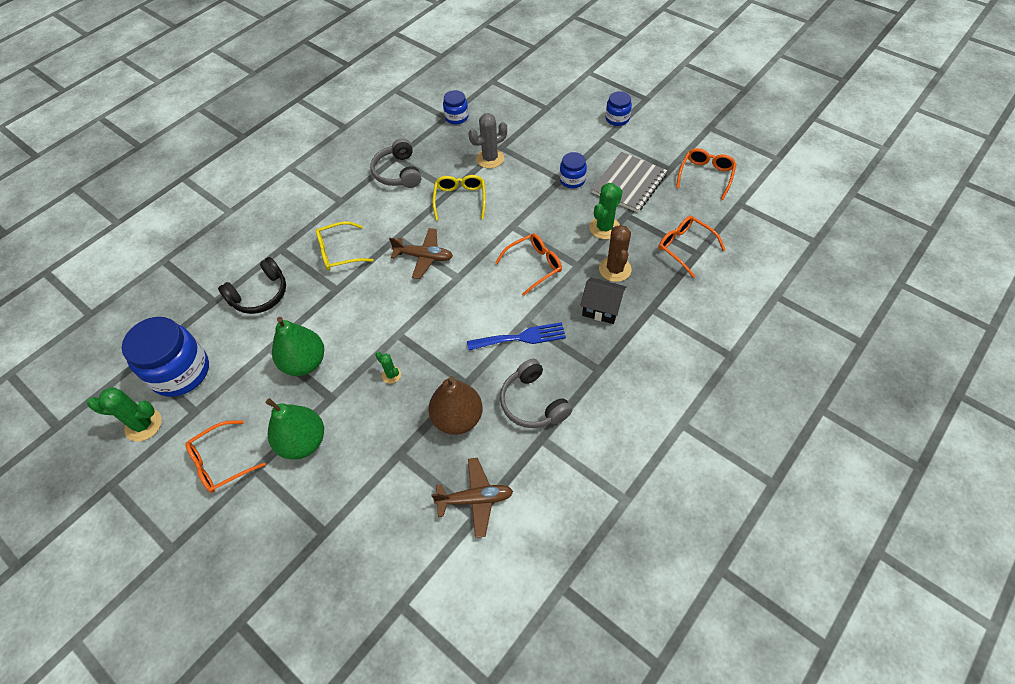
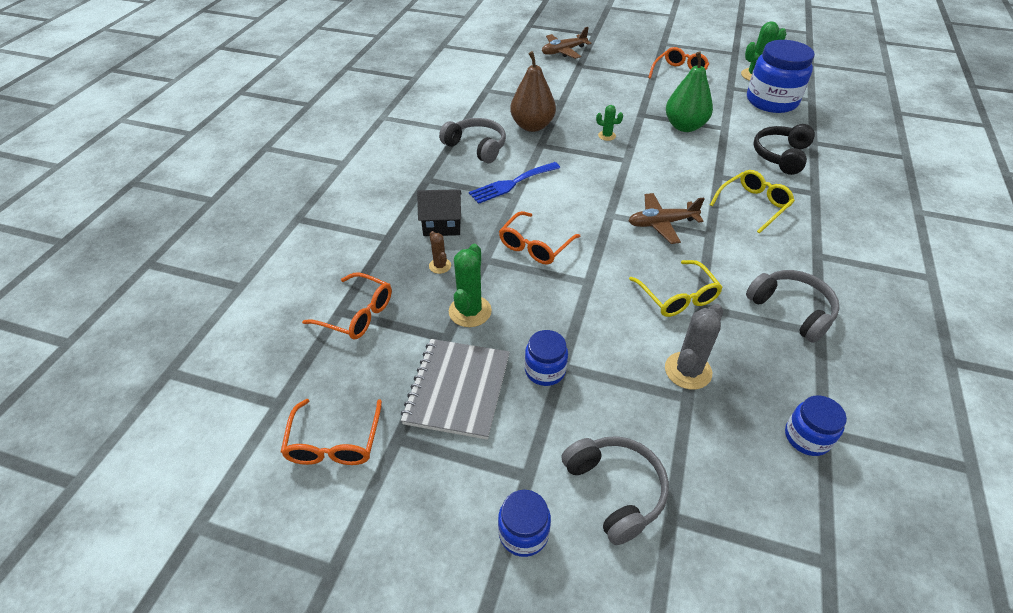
camera: 155 degrees right, 10 degrees down
(303, 442) = (635, 92): green pear -> none
(475, 499) = (491, 95): brown plane -> brown plane (563, 51)
(566, 122) = (615, 490): none -> grey headphones
(615, 269) = (440, 266): brown cactus -> brown cactus, size x0.56

